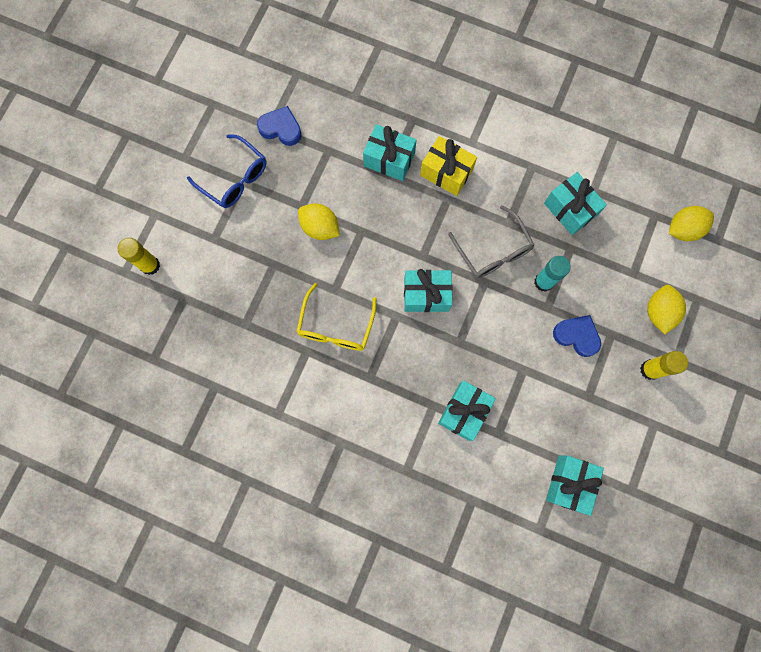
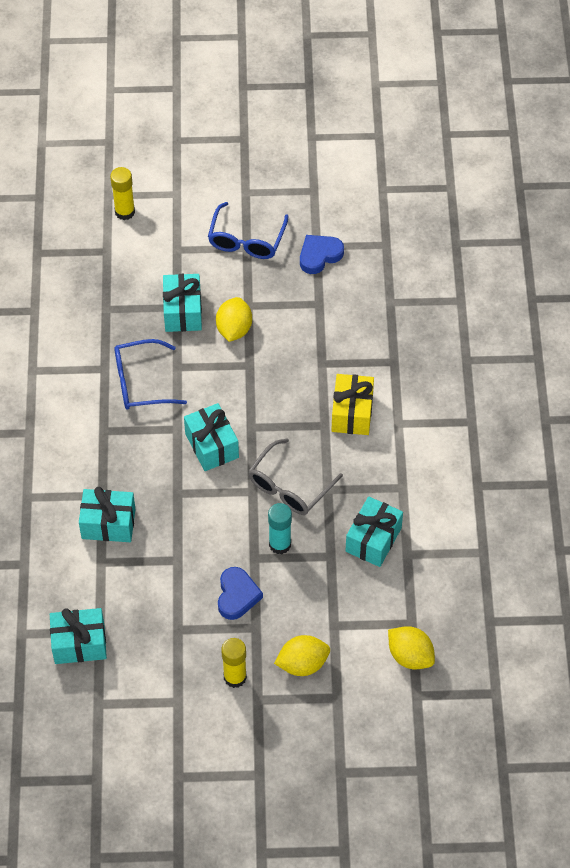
camera: 65 degrees right, 20 degrees down
(281, 128) = (319, 255): blue heart -> blue heart turned 120 degrees counterclockwise
(336, 326) = (140, 382): yellow glasses -> blue glasses
(389, 159) = (338, 358): turquoise gift -> turquoise gift (183, 312)

